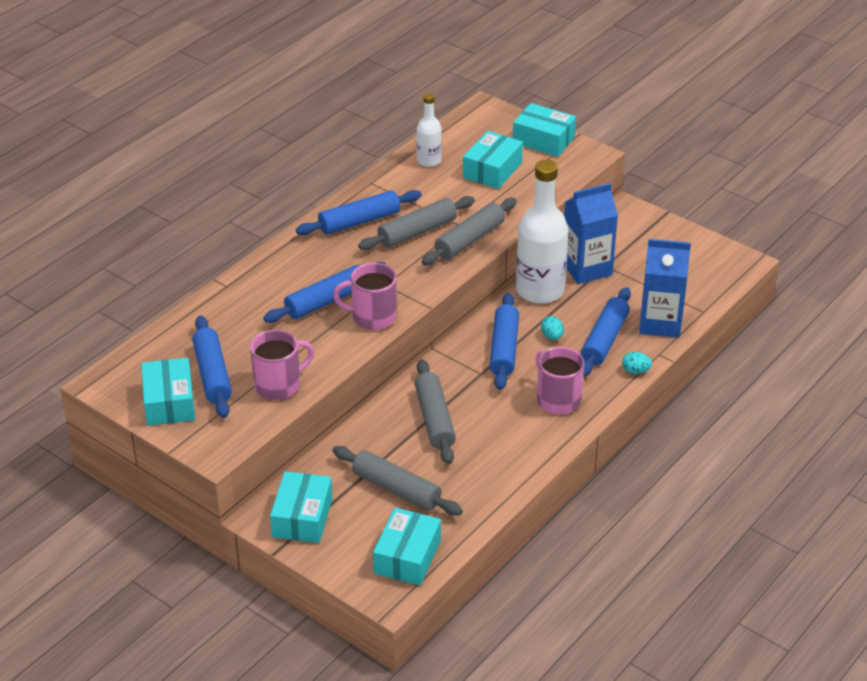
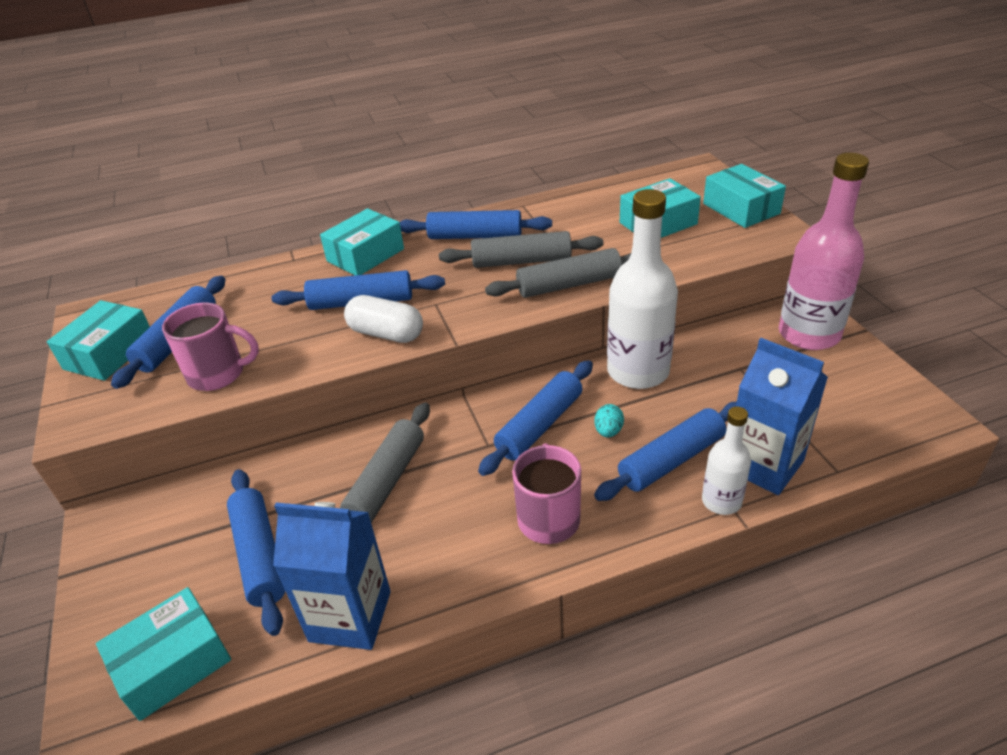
camera: 35 degrees right, 0 degrees up
(302, 517) = (136, 543): turquoise box -> turquoise box (365, 255)
(372, 317) = (386, 333): pink mug -> white capsule
(396, 489) = (259, 555): grey rolling pin -> blue rolling pin
(429, 161) = (599, 199): white bottle -> white bottle (721, 501)
(586, 268) = (714, 364): blue carton -> blue carton (350, 616)
(634, 226) = (809, 334): none -> pink bottle
(635, 371) = (682, 520): turquoise egg -> none

